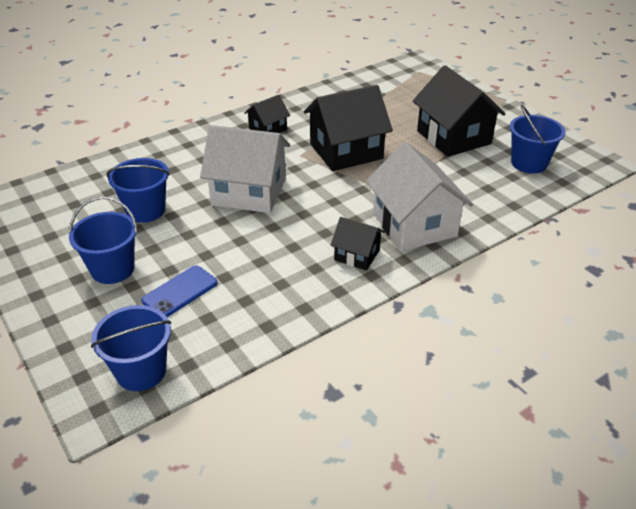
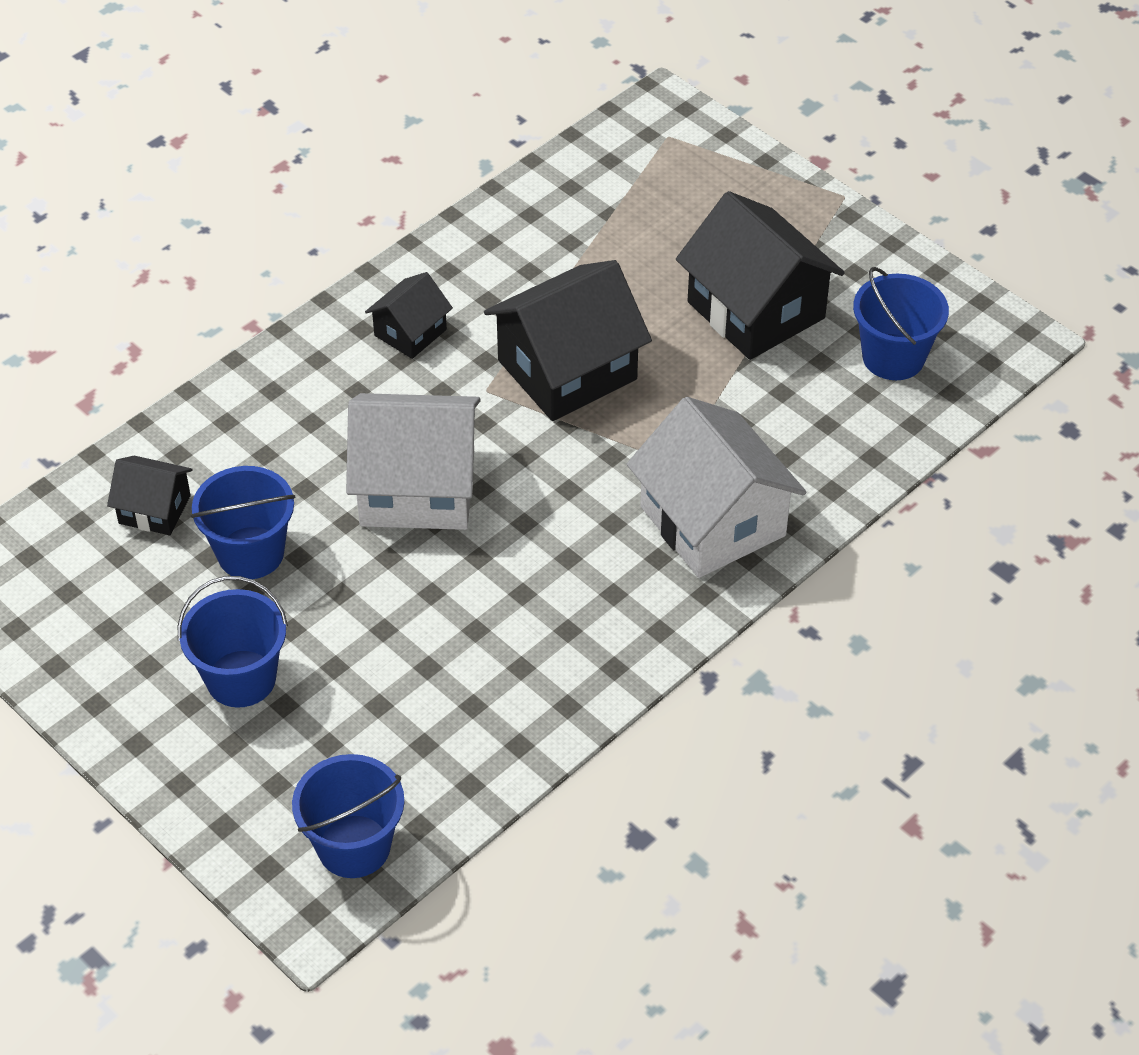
camera: 10 degrees left, 10 degrees up
(180, 292) = (365, 705): blue phone -> none
(357, 255) = (629, 595): black house -> black house (154, 509)

